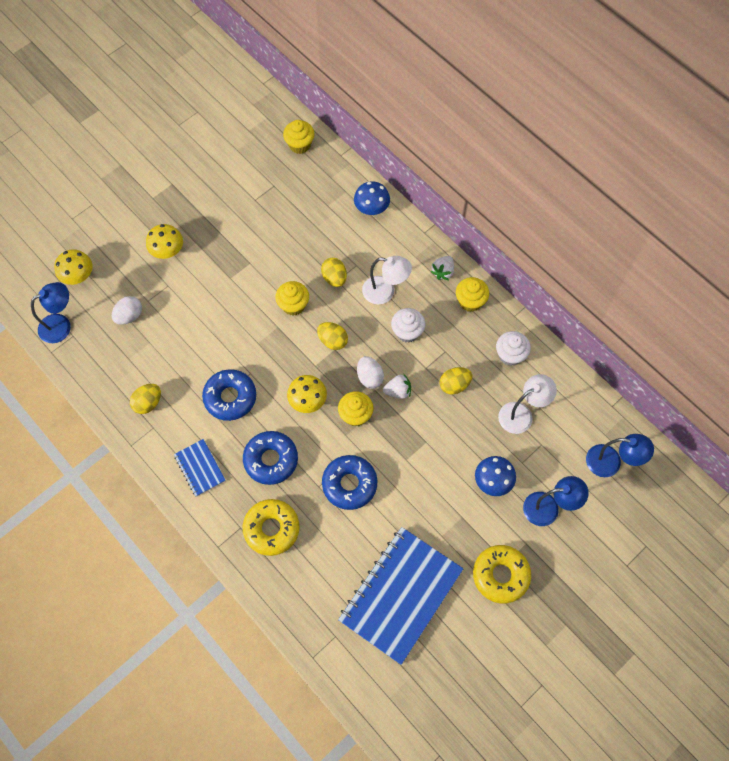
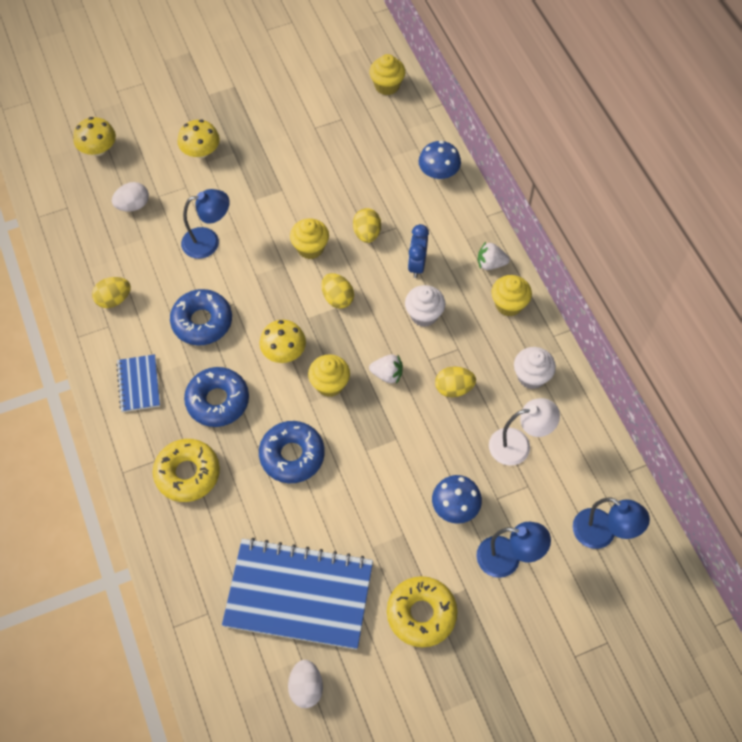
camera: 20 degrees right, 5 degrees down
(61, 325) = (60, 193): blue lamp -> blue lamp (208, 241)
(369, 377) = (362, 349): white egg -> white egg (306, 687)
(385, 292) = (417, 265): white lamp -> blue clock
(401, 595) = (299, 595): blue notebook -> blue notebook turned 45 degrees clockwise
(443, 272) = (490, 264): white strawberry -> white strawberry turned 45 degrees clockwise

